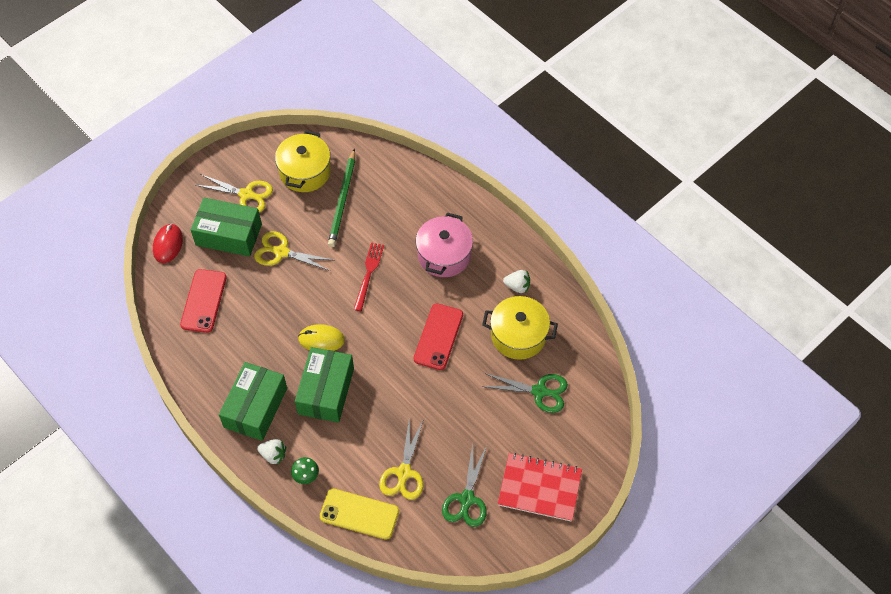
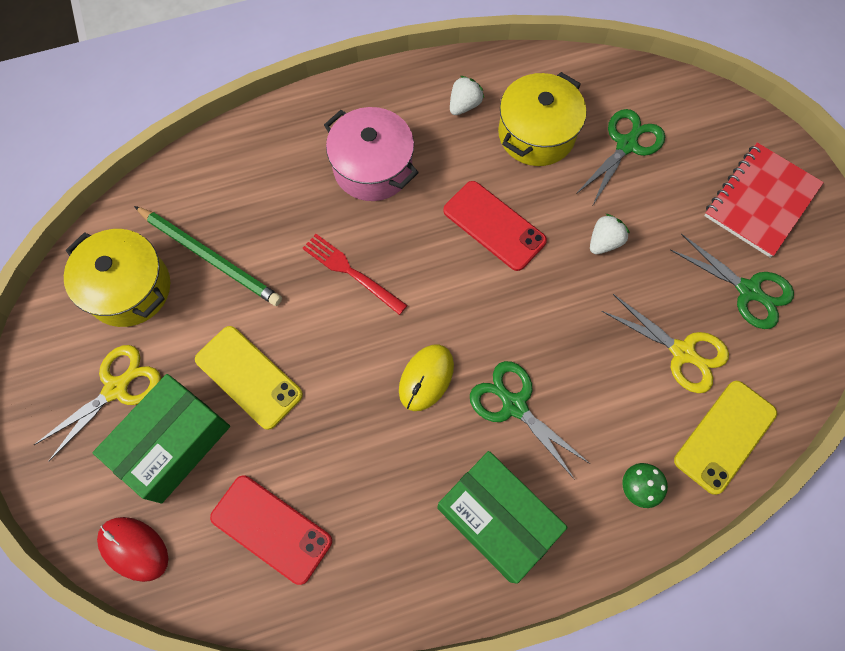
camera: 65 degrees left, 10 degrees up
(273, 455) = (587, 522): white strawberry -> white strawberry (604, 242)
(281, 252) = (249, 377): yellow scissors -> yellow phone
(326, 391) = (513, 405): green box -> green scissors

